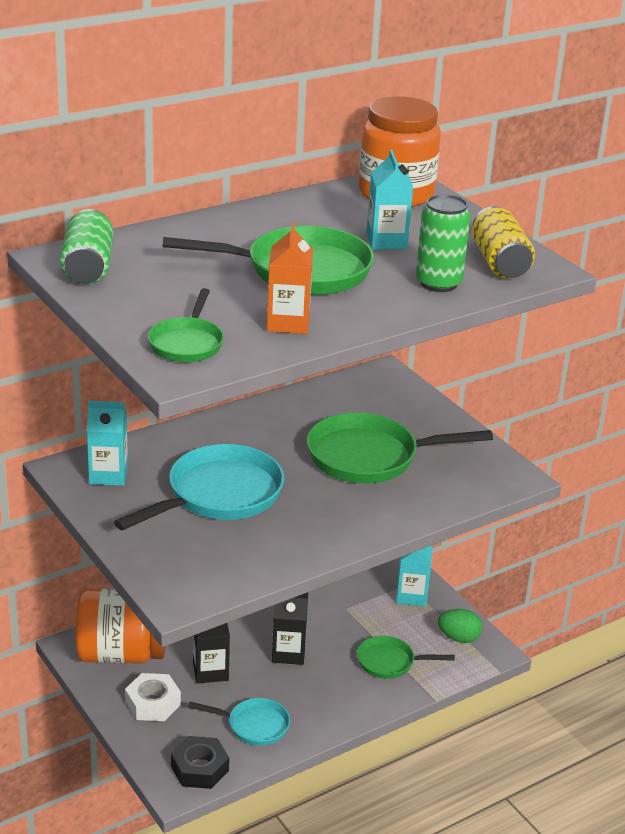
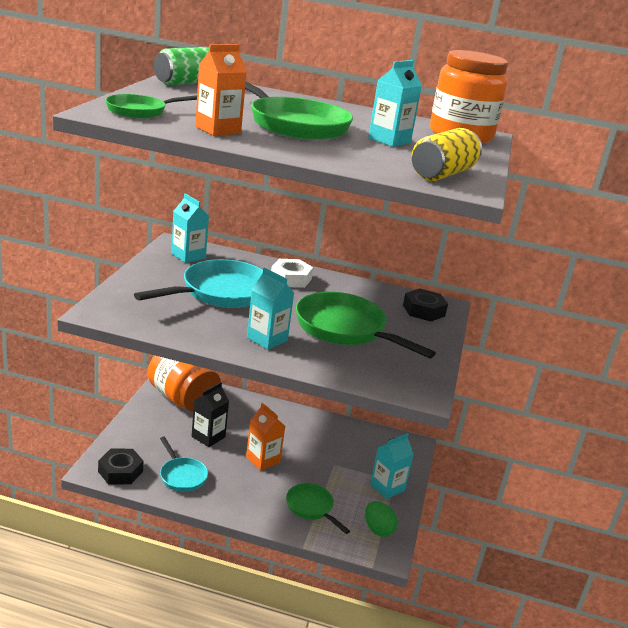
camera: 45 degrees right, 5 degrees down
(153, 703) = (155, 428): white nut -> white nut (291, 279)
(218, 495) = (220, 293): turquoise pan -> turquoise pan turned 45 degrees counterclockwise
(288, 653) = (263, 460): black carton -> orange carton
(342, 514) = (267, 339): none -> turquoise carton
(382, 391) = (423, 310): none -> black nut
(438, 283) = (366, 160): green can -> none

